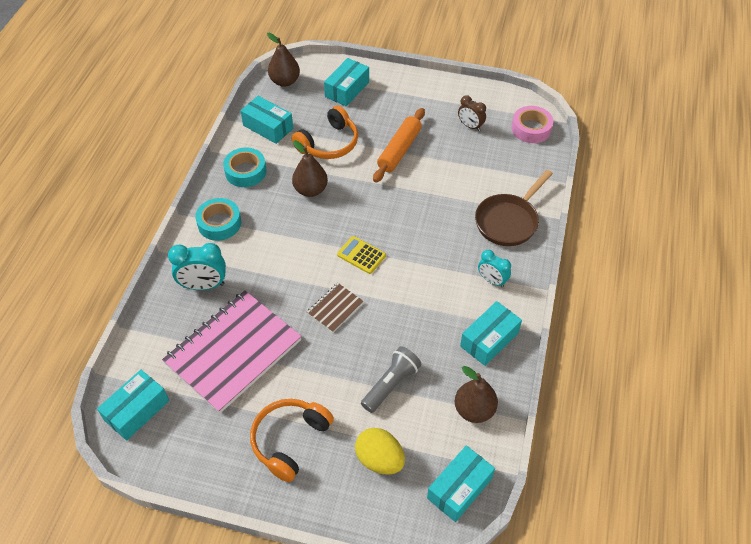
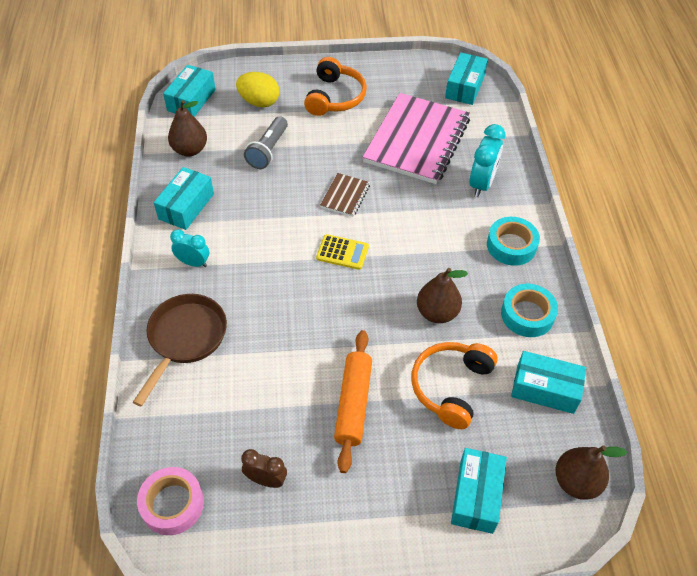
camera: 160 degrees right, 0 degrees up
(203, 285) = (481, 184): turquoise clock -> turquoise clock turned 135 degrees clockwise

